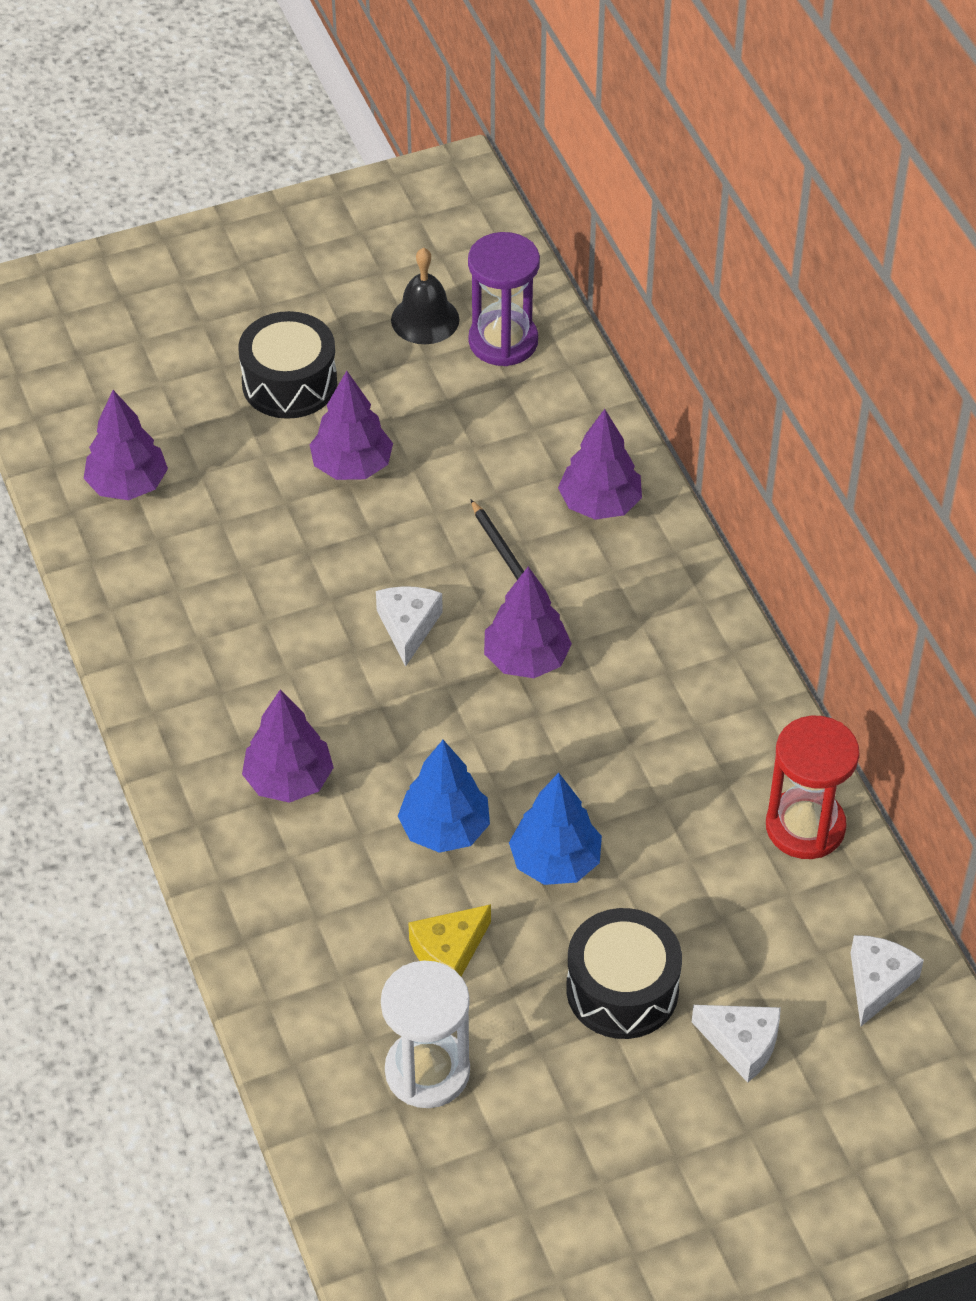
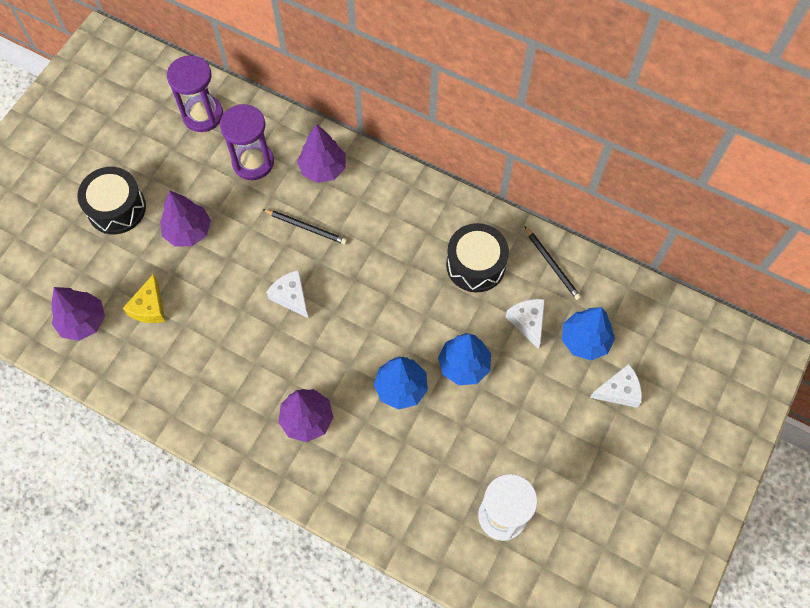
camera: 40 degrees left, 15 degrees up
(425, 319) = (154, 128): black bell -> none
(449, 951) = (458, 448): yellow cheese -> yellow cheese (149, 307)
(514, 438) = (253, 162): none -> purple hourglass
(526, 659) = (360, 273): purple tree -> none
(622, 989) = (548, 405): black drum -> black drum (475, 265)
(756, 950) = (585, 340): none -> blue tree
(805, 827) = (552, 265): red hourglass -> black pencil
(878, 982) = (645, 316): white cheese -> white cheese (528, 322)

